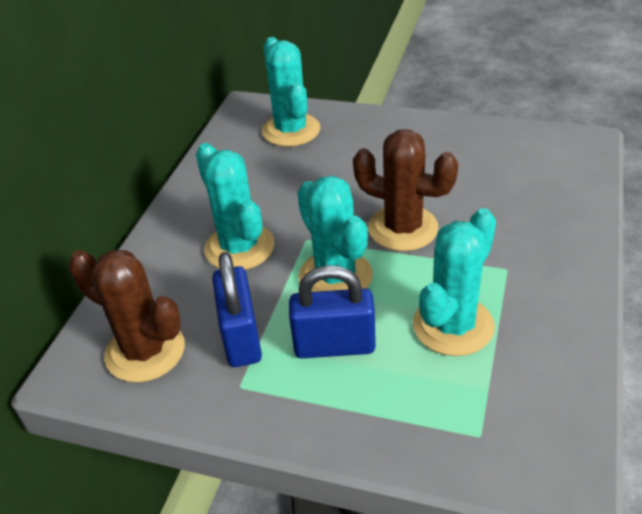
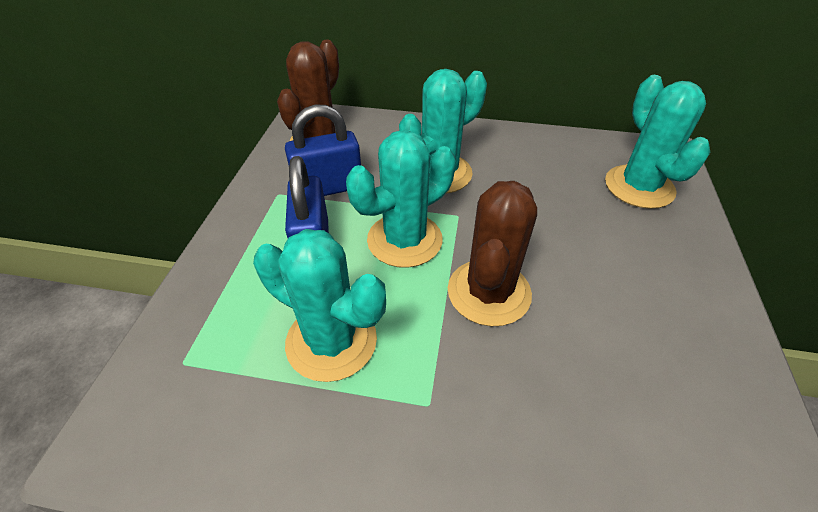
camera: 80 degrees right, 5 degrees up
(291, 130) = (639, 187): turquoise cactus -> turquoise cactus turned 75 degrees counterclockwise

